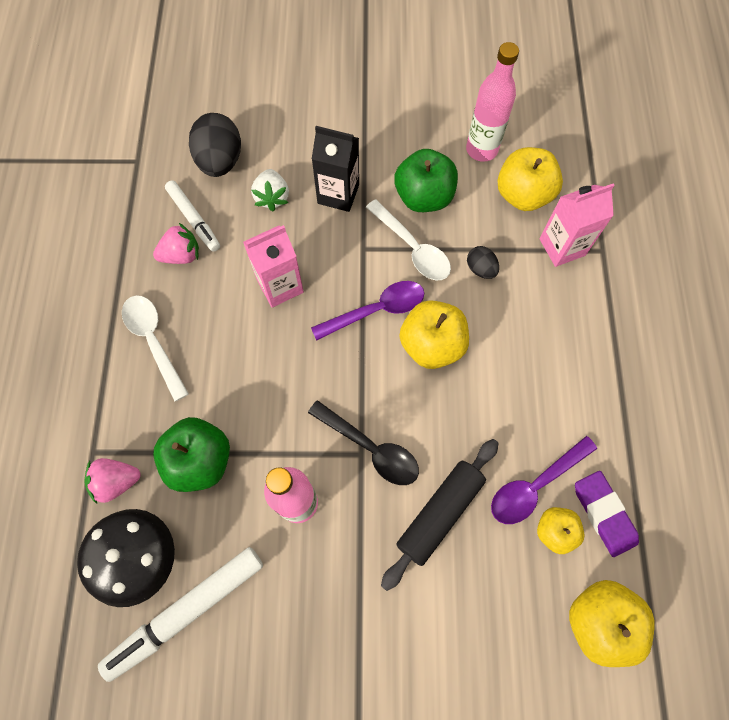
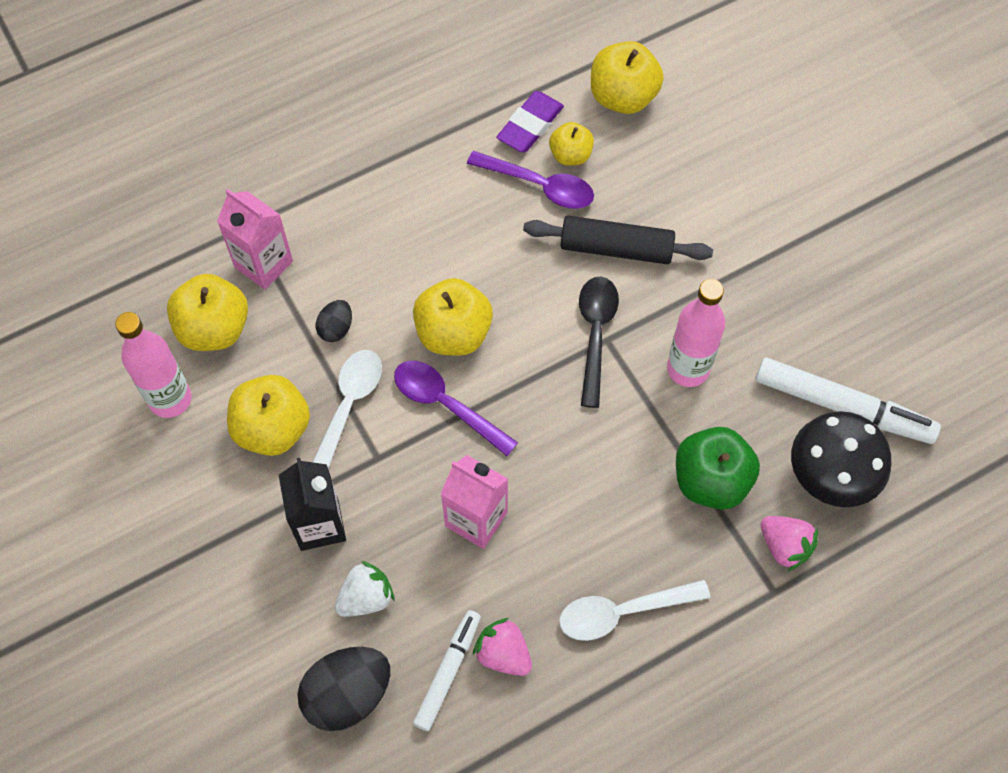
camera: 120 degrees left, 5 degrees down
(154, 341) = (623, 612): white spoon -> white spoon turned 45 degrees clockwise
(424, 197) = (273, 429): green apple -> yellow apple

